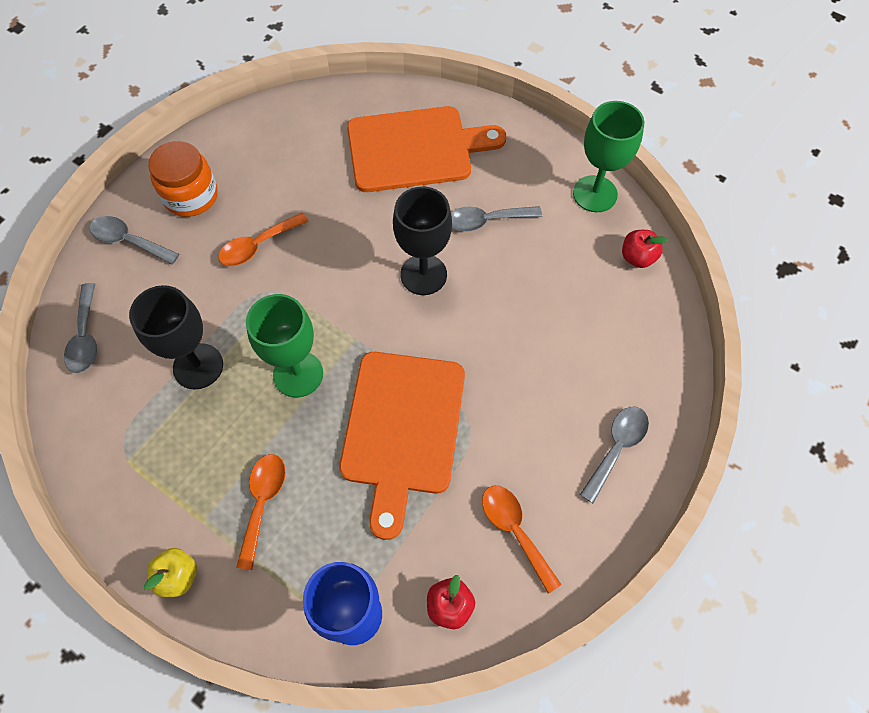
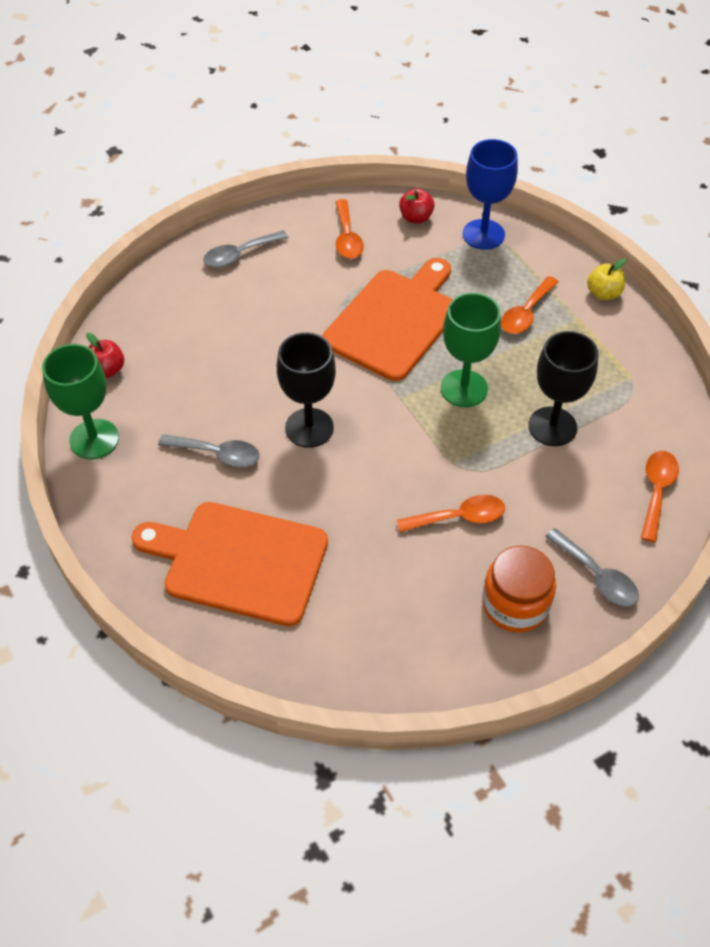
camera: 155 degrees left, 10 degrees down
(85, 337) = (656, 491): grey spoon -> orange spoon

